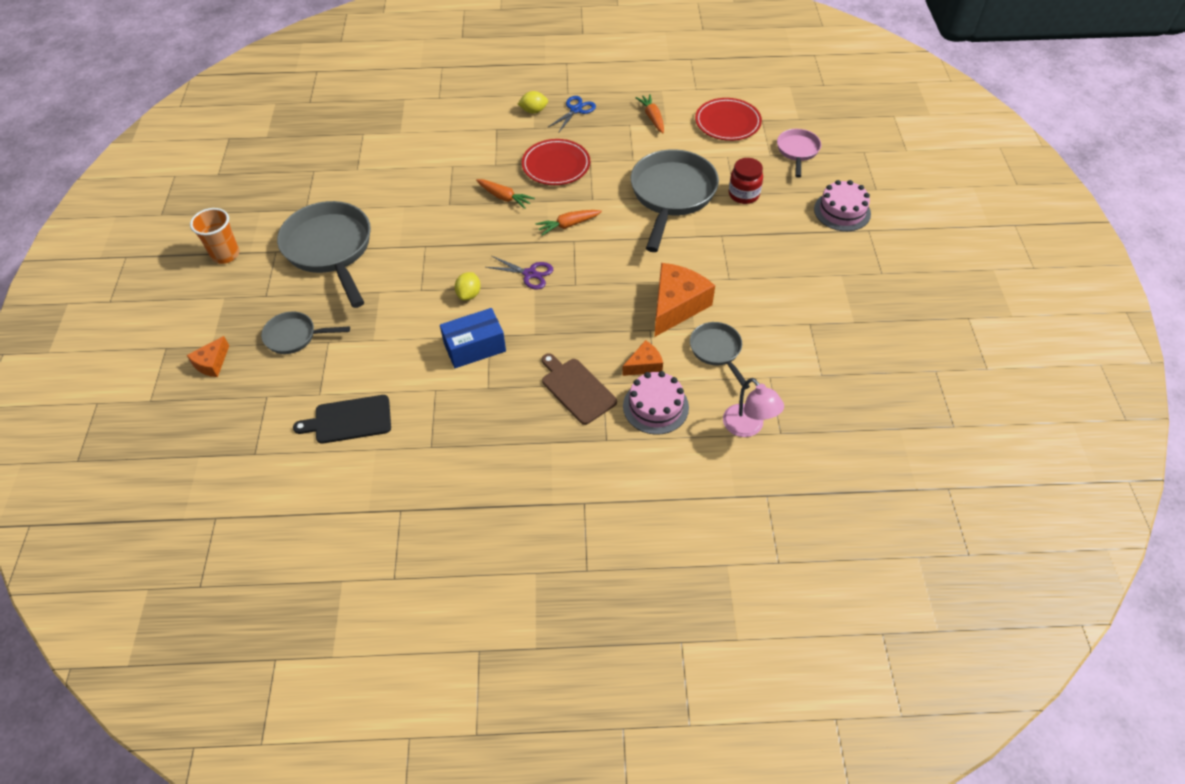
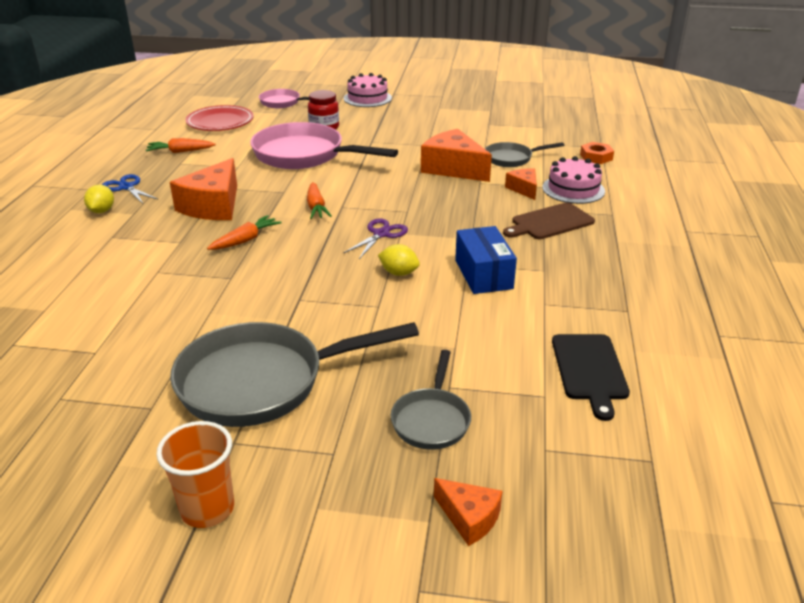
camera: 80 degrees left, 20 degrees down
(556, 165) = (213, 206): red plate -> orange cheese
(671, 195) = (304, 155): grey pan -> pink pan
(748, 427) = (596, 157): pink lamp -> orange nut

